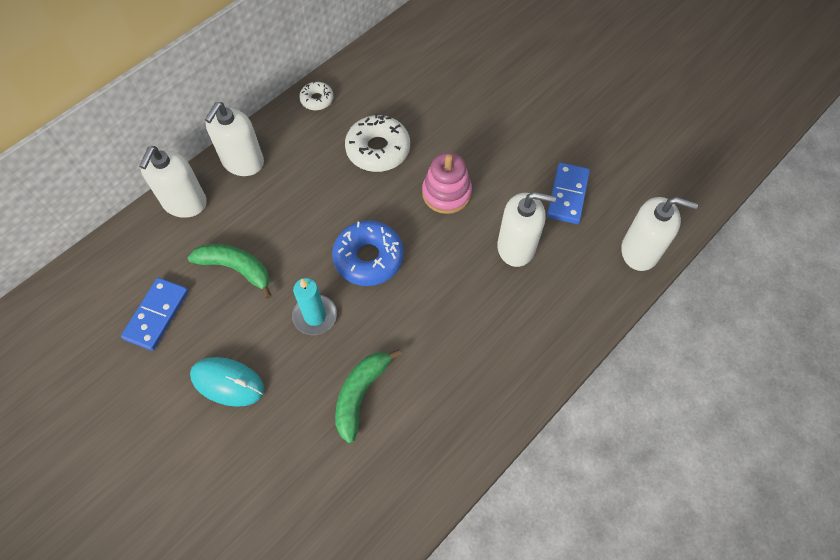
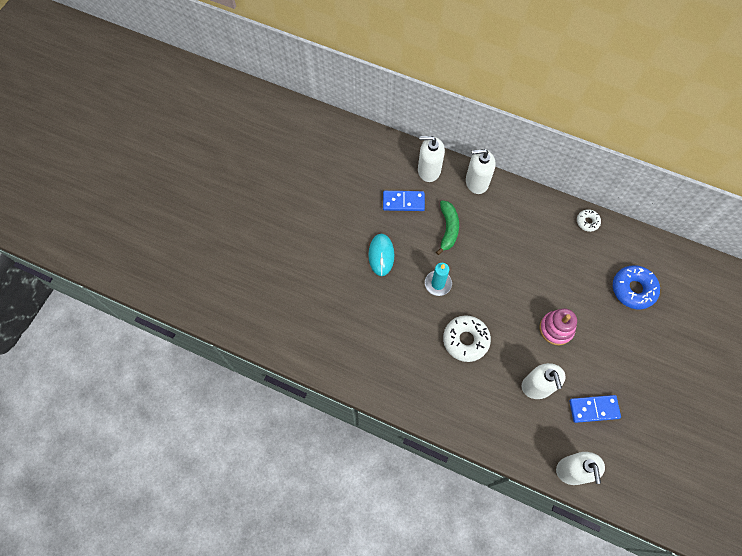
camera: 70 degrees right, 5 degrees up
(243, 162) = (519, 200): white soap dispenser -> white soap dispenser (429, 170)
(361, 394) = (402, 327): green banana -> none
(368, 258) = (488, 299): blue donut -> blue donut (633, 289)
(378, 150) = (568, 274): white donut -> white donut (465, 340)

